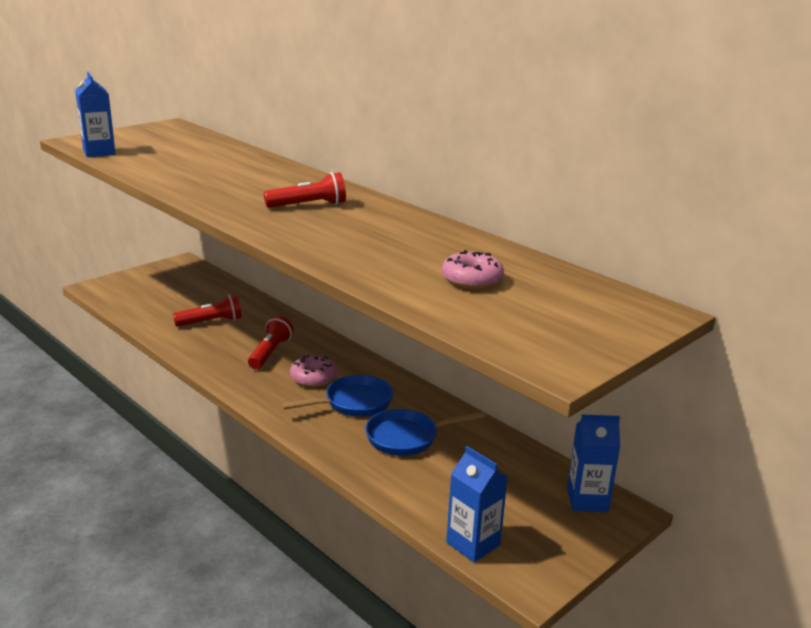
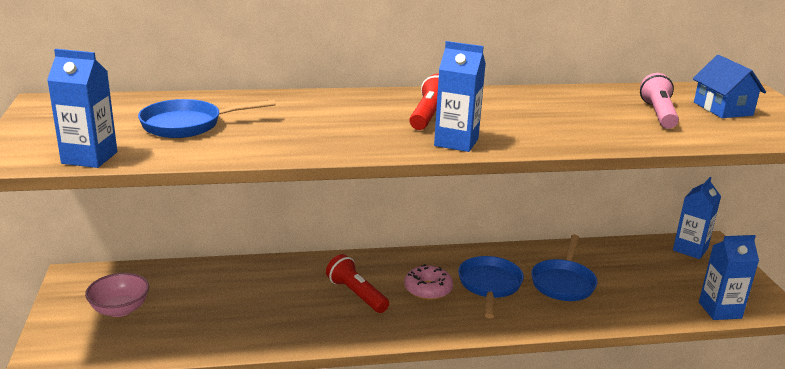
camera: 55 degrees left, 0 degrees up
(161, 287) = (120, 309): none -> pink bowl
(182, 157) = (188, 125): none -> blue pan
(211, 322) = (250, 305): red flashlight -> none
(262, 222) = (456, 142): none -> blue carton
(472, 280) = (658, 114): pink donut -> pink flashlight
(551, 306) = (723, 109): none -> blue house

